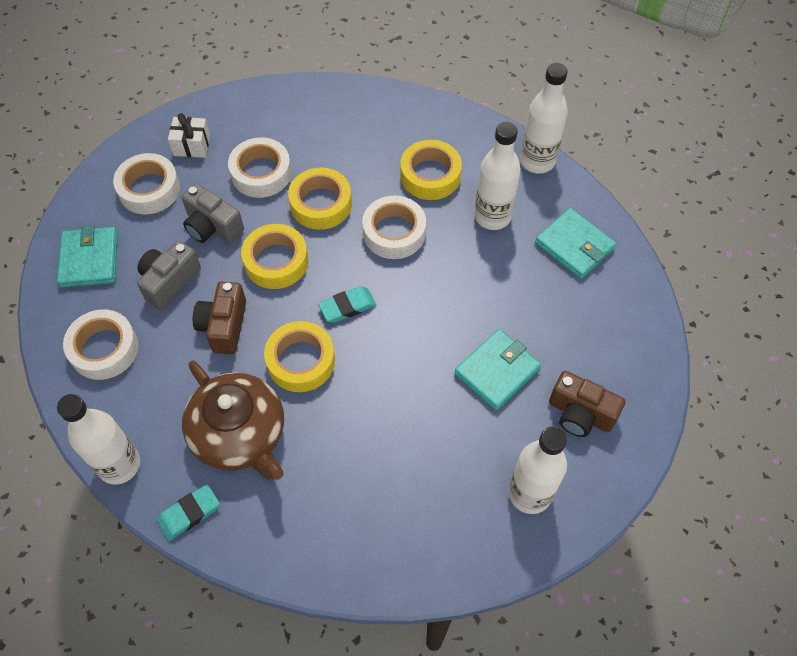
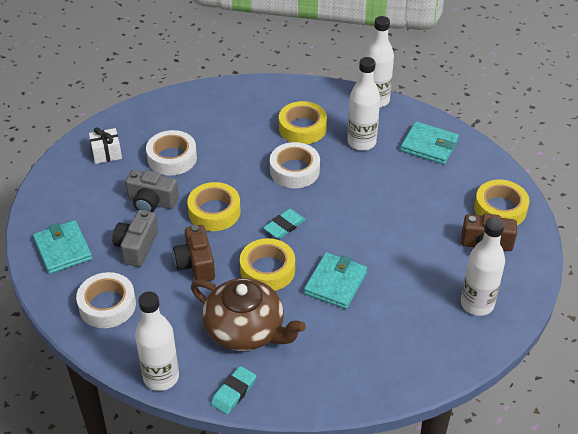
camera: 20 degrees left, 15 degrees down
(149, 189) = (87, 190): white tape -> none
(321, 204) = (229, 166): yellow tape -> yellow tape (500, 209)
(497, 371) = (415, 236): turquoise wallet -> turquoise wallet (335, 283)

